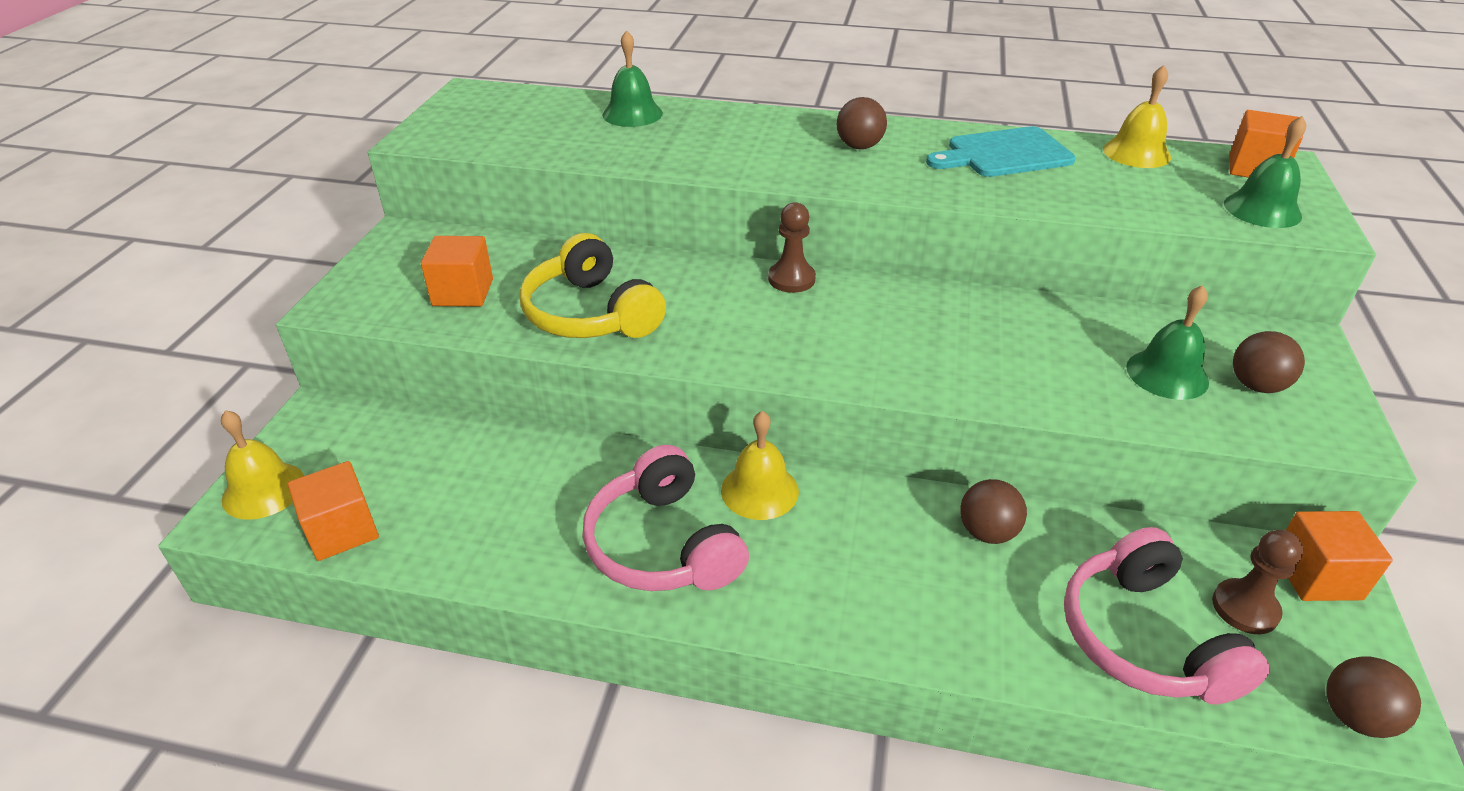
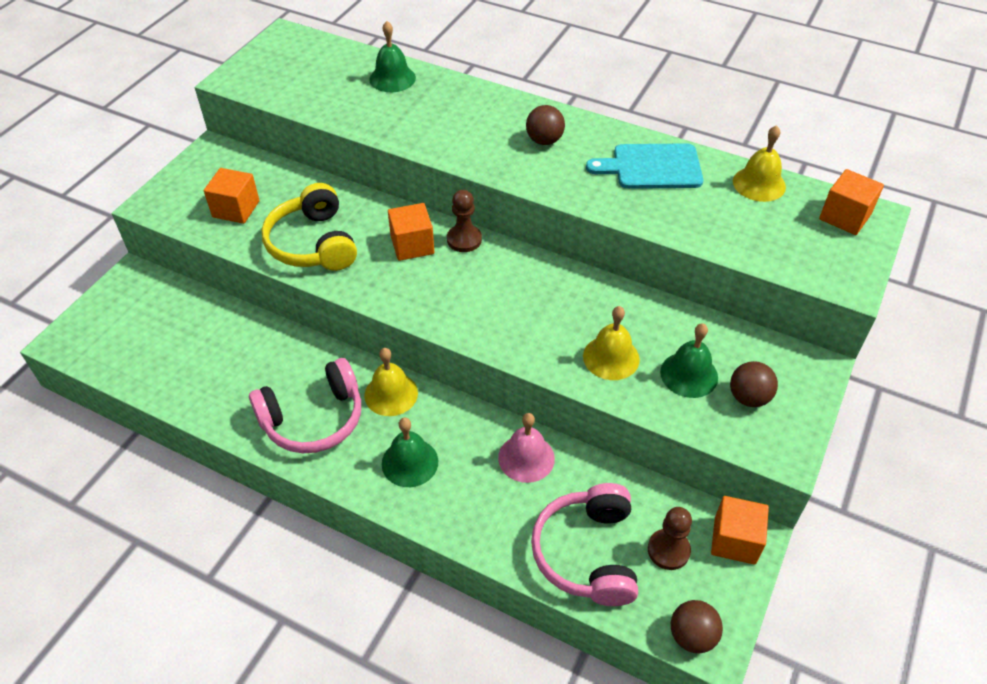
camera: 15 degrees right, 10 degrees up
(263, 490) = (87, 326): yellow bell -> yellow bell (611, 357)
(342, 530) = (125, 365): orange cube -> orange cube (412, 245)
(663, 544) = (313, 419): pink headphones -> pink headphones turned 105 degrees counterclockwise
(987, 532) = (526, 458): brown ball -> pink bell
(1262, 209) = (818, 259): green bell -> green bell (410, 462)

